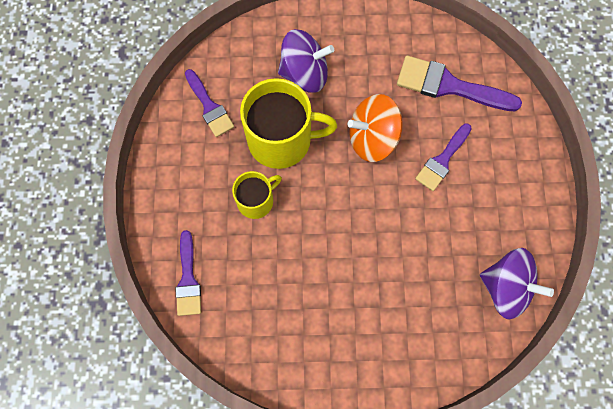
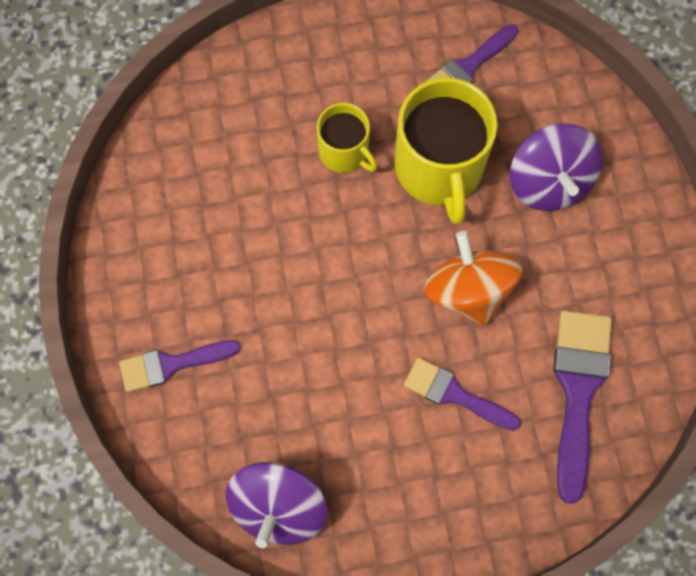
camera: 80 degrees right, 0 degrees up
(188, 279) = (224, 89): purple brush -> purple brush (171, 364)

